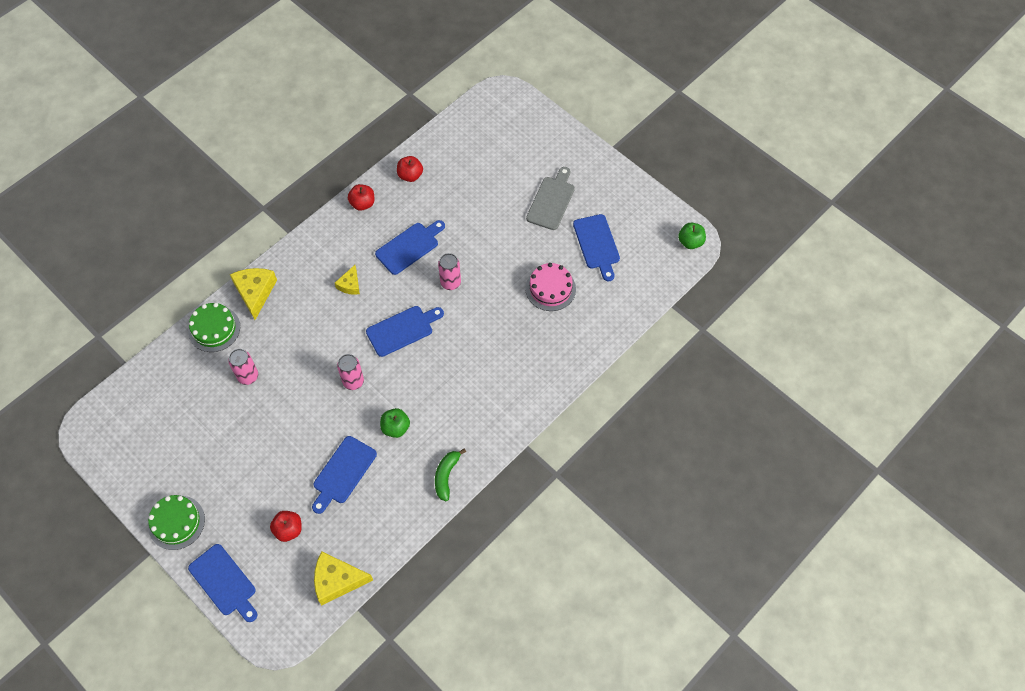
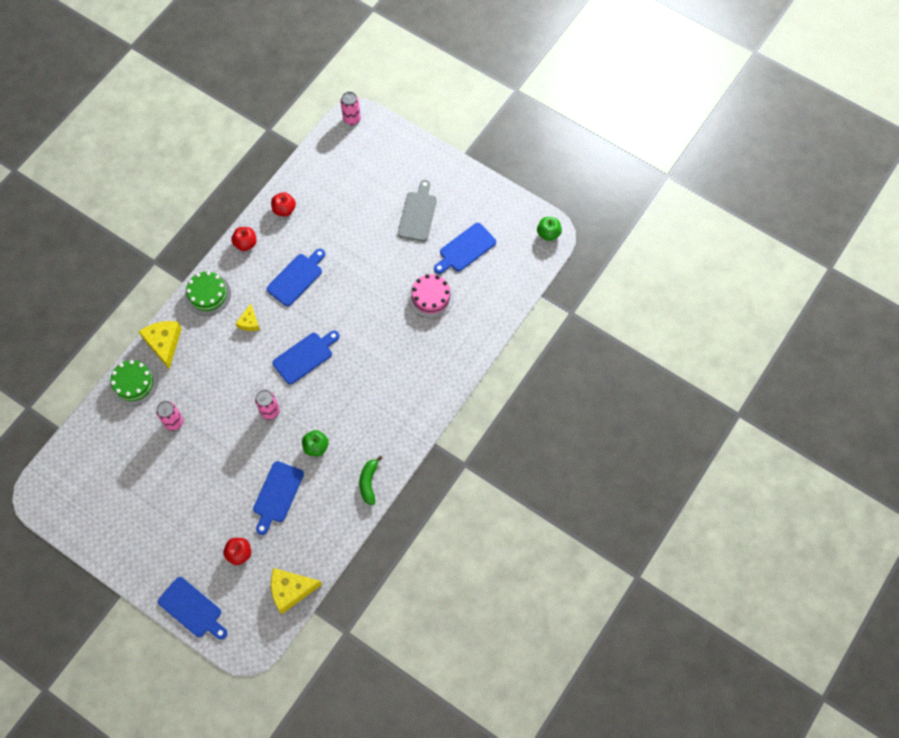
camera: 10 degrees left, 5 degrees up
(176, 522) = (138, 564): green cake -> green cake (208, 294)
(450, 283) = (340, 306): pink can -> pink can (352, 119)
(597, 244) = (465, 249): blue cutting board -> blue cutting board turned 75 degrees clockwise

